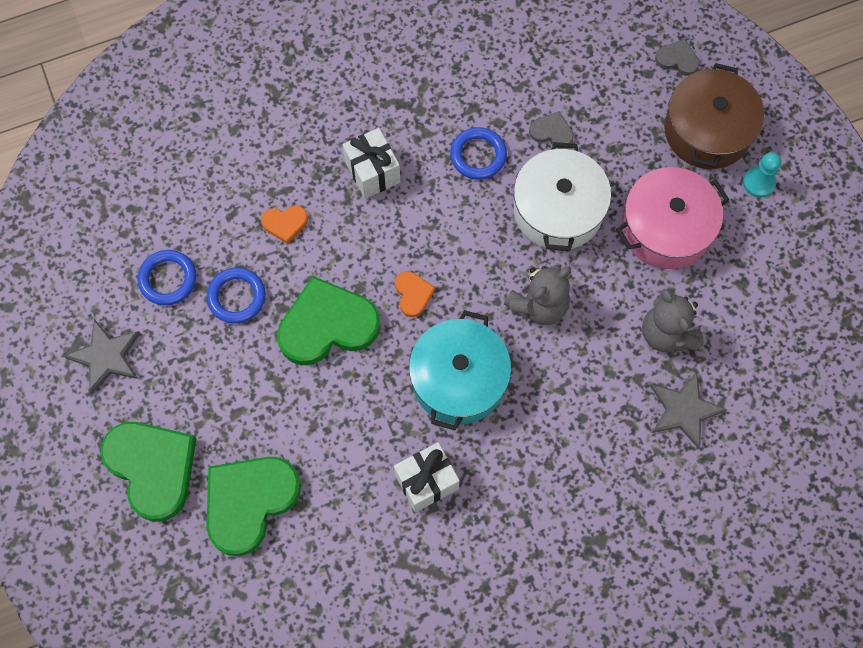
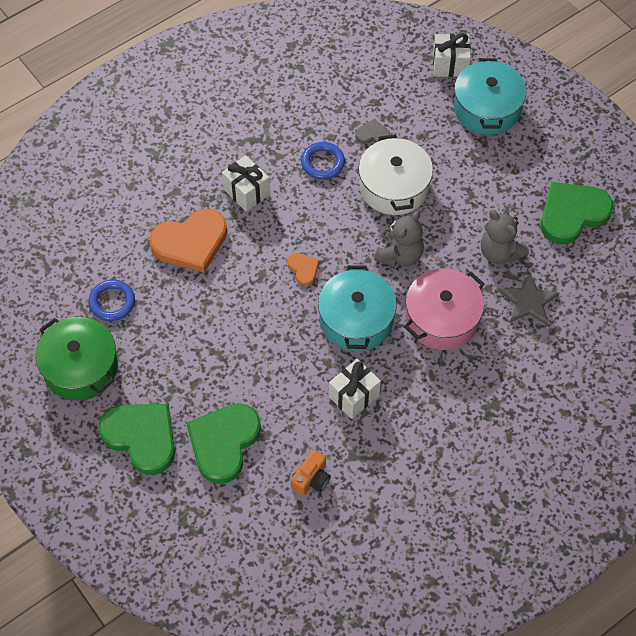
camera: 15 degrees left, 10 degrees down
(106, 356) = (80, 368): grey star -> green pot
(237, 297) = (169, 302): blue ring -> none
(285, 223) = (191, 242): orange heart -> orange heart, size x2.17
(327, 325) = (245, 306): green heart -> green heart (572, 214)
(342, 580) = (311, 479): none -> orange camera
(666, 228) = (477, 181): pink pot -> pink pot (442, 319)
(677, 59) = (450, 65): grey heart -> white gift
(707, 131) = (487, 108): brown pot -> turquoise pot
(758, 182) = (535, 135): turquoise pawn -> none

